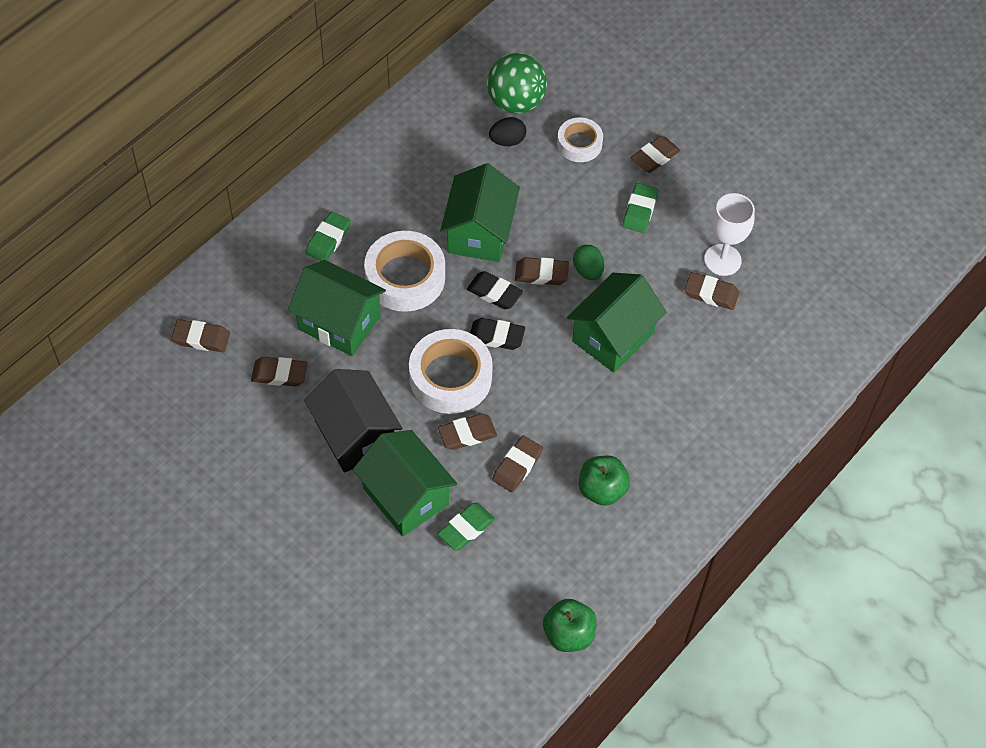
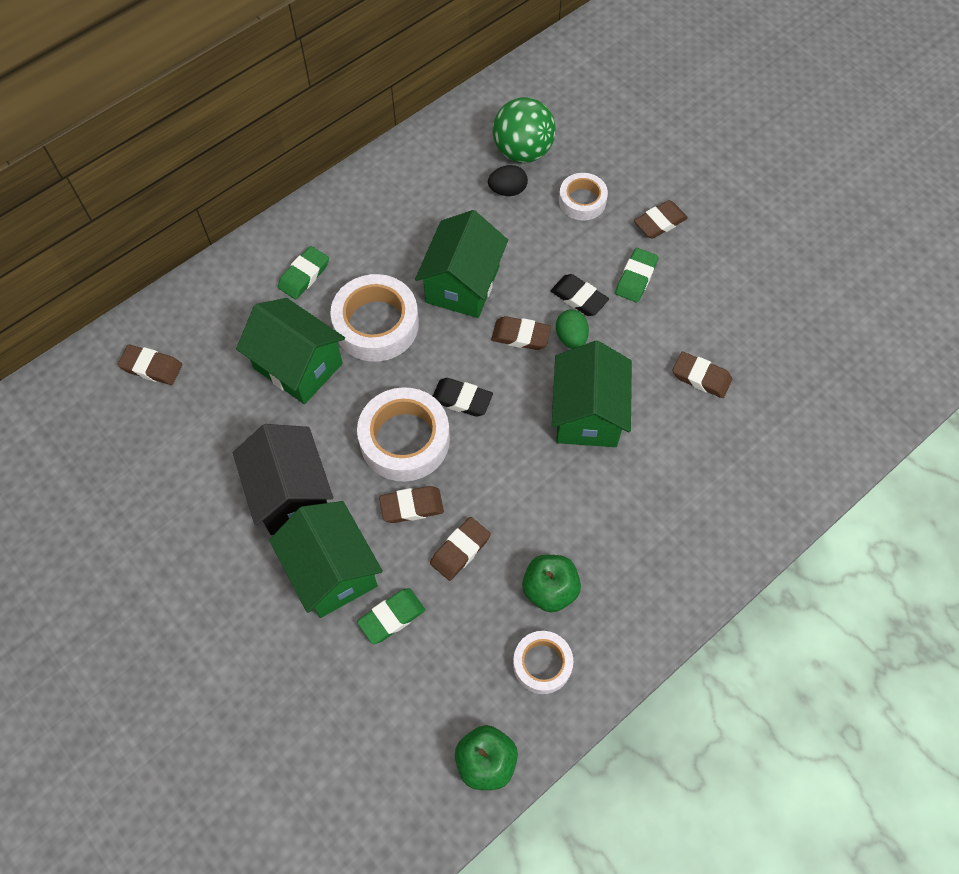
camera: 10 degrees right, 5 degrees up
(279, 374) = (224, 416): brown eraser -> none
(494, 293) = (467, 351): black eraser -> black eraser (579, 298)
(605, 551) = (542, 664): none -> white tape
(613, 337) = (587, 414): green house -> green house turned 45 degrees counterclockwise
(722, 260) = (718, 341): white goblet -> none

